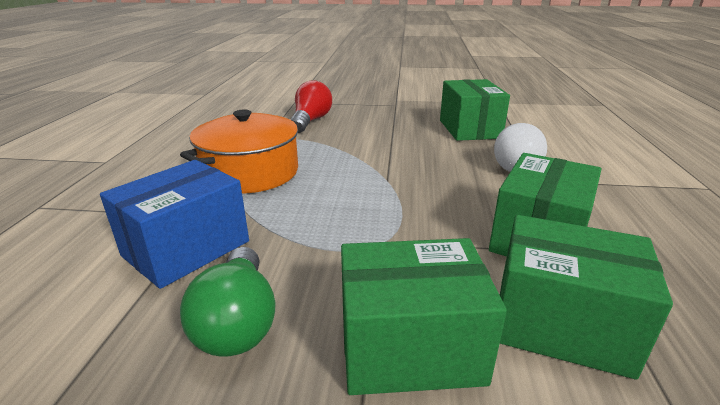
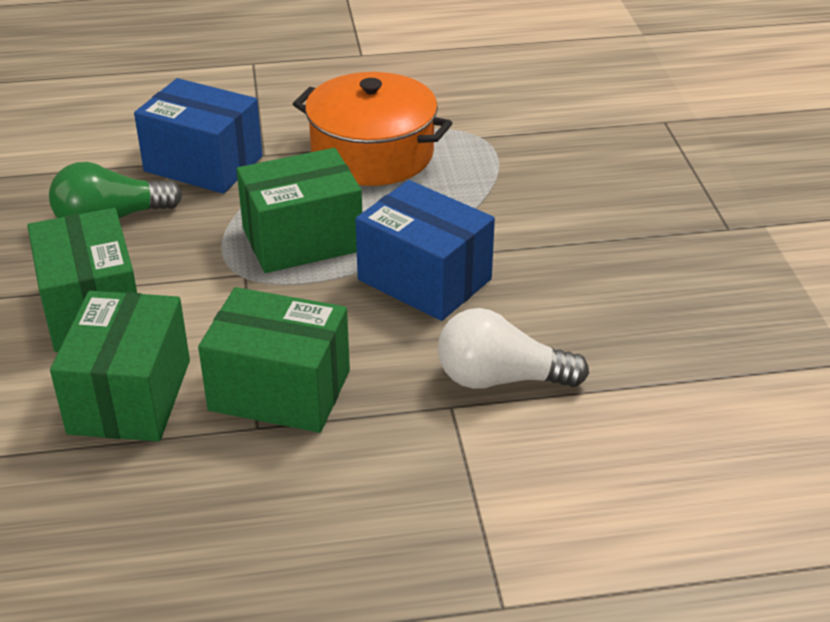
camera: 75 degrees right, 10 degrees up
(310, 121) = (579, 156): red light bulb -> none
(413, 173) = (424, 279): none -> blue box
(469, 129) = (644, 325): green box -> green box (302, 239)

